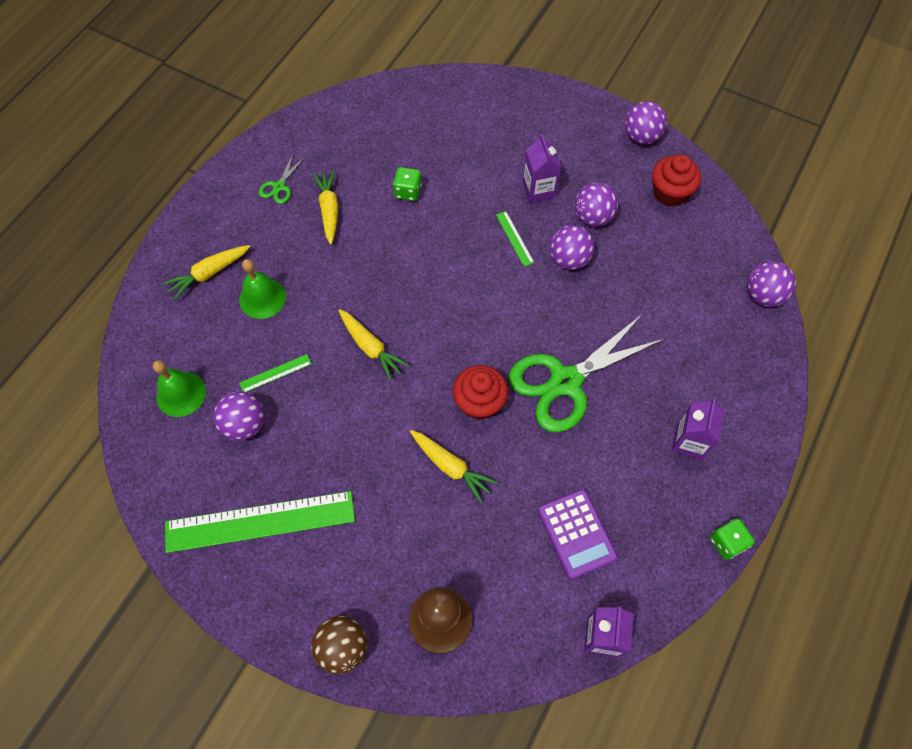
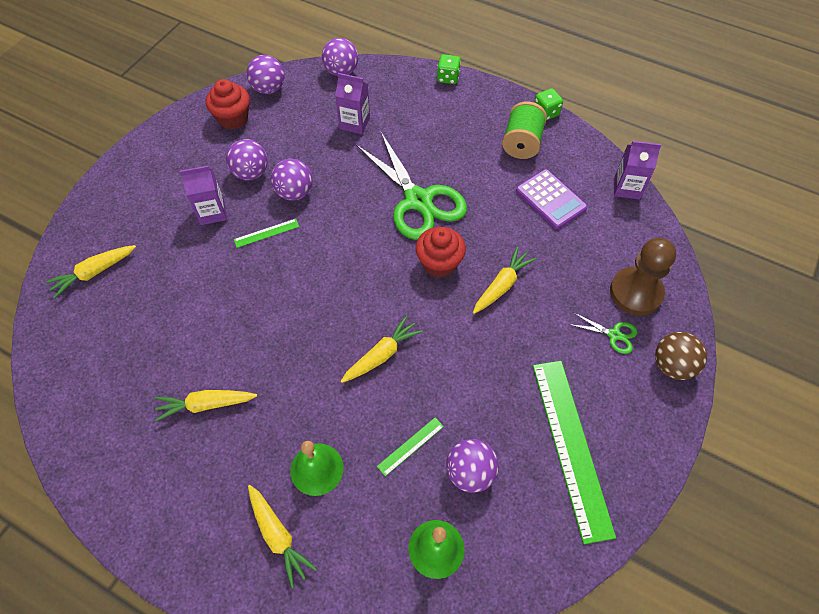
camera: 90 degrees left, 5 degrees down
(275, 373) = (410, 446): green ruler -> green ruler turned 75 degrees clockwise
(279, 187) = (163, 464): green scissors -> green scissors (614, 335)
(408, 192) = (194, 326): green dice -> green dice (448, 78)
(465, 109) = (94, 273): none -> yellow carrot
(576, 533) = (550, 199): purple calculator -> purple calculator turned 75 degrees clockwise
(641, 137) = (166, 133): purple ball -> purple ball (269, 89)
(667, 505) = (521, 143): none -> green spool
(689, 441) = (468, 126): purple carton -> purple carton (355, 123)

